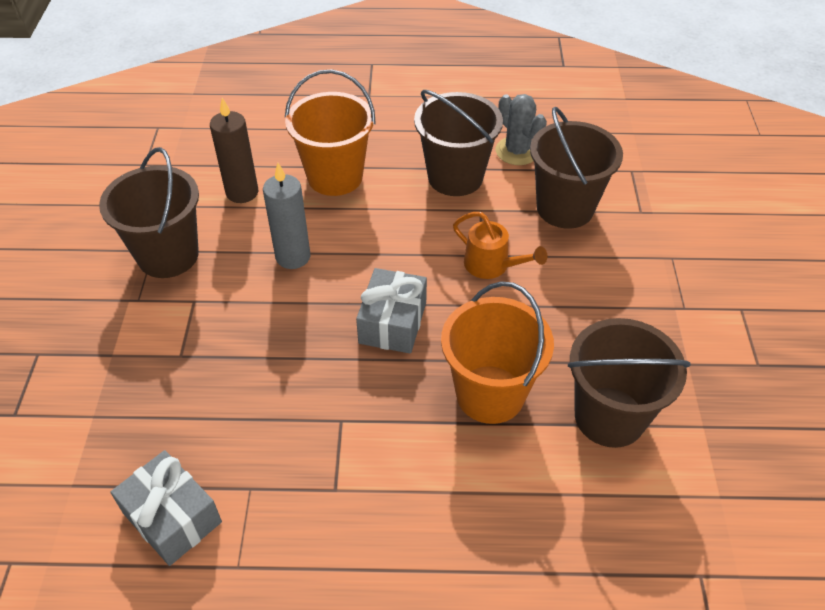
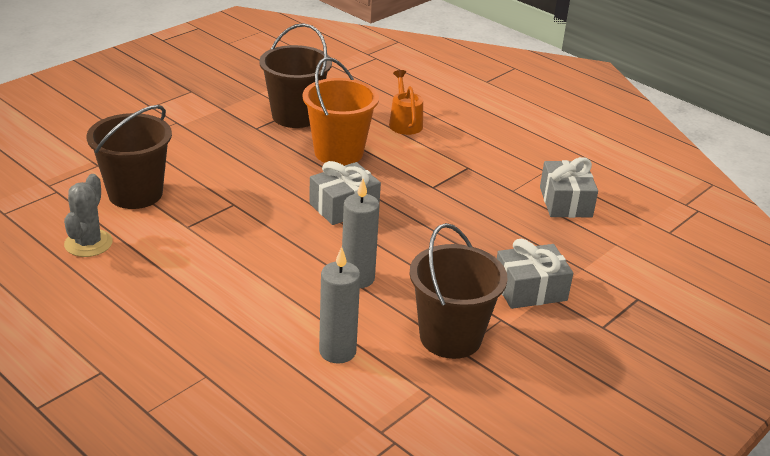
camera: 140 degrees left, 15 degrees down
(132, 349) = (530, 289): none -> grey gift
(242, 192) = (337, 351): brown candle -> grey candle
(335, 177) = (247, 315): orange bucket -> none
(455, 177) = (164, 255): brown bucket -> none
(492, 266) = (238, 195): orange watering can -> orange watering can (404, 122)

